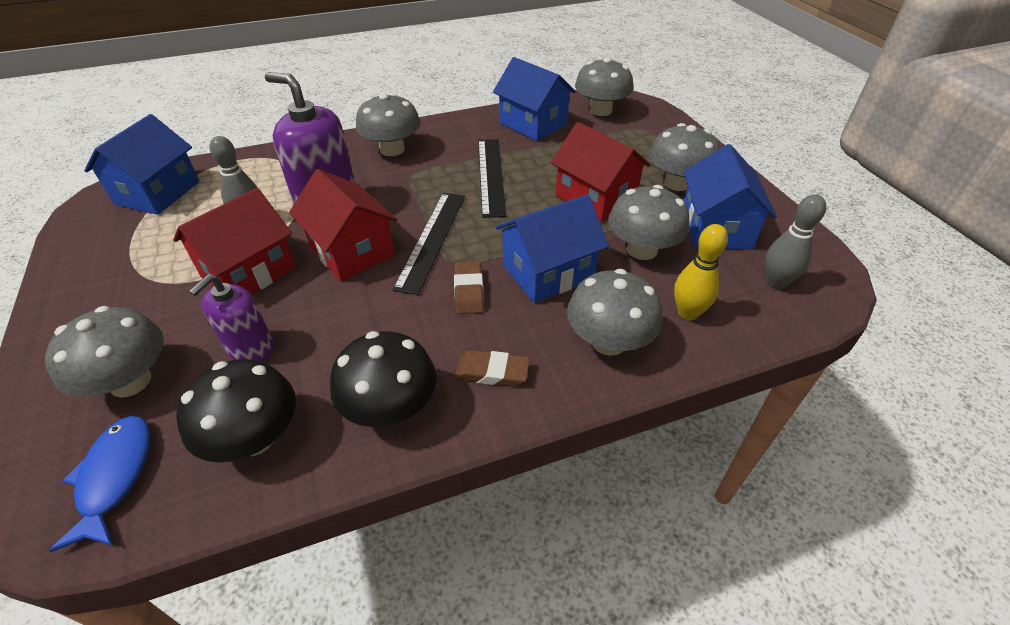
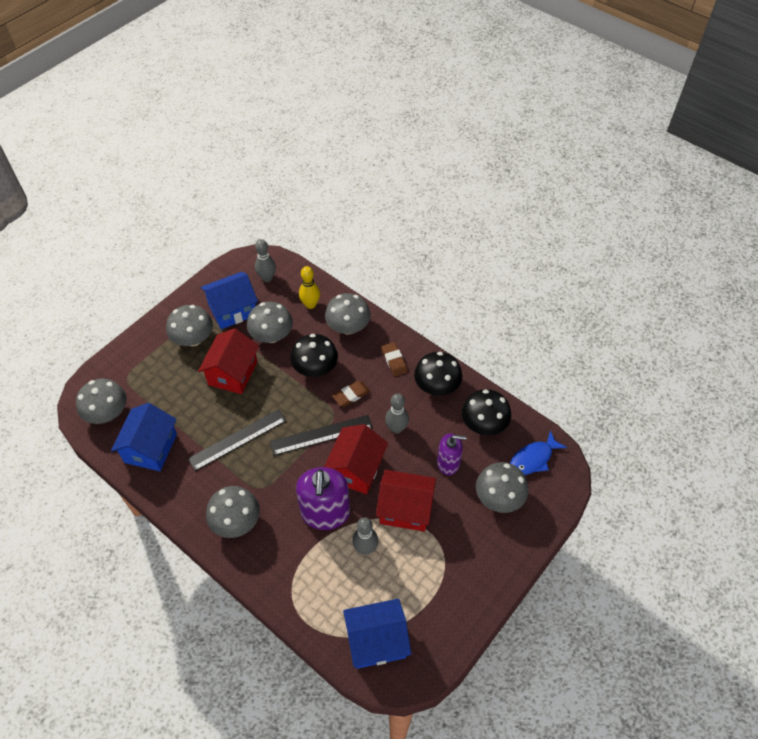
camera: 120 degrees left, 10 degrees up
(367, 316) = (396, 428): none -> grey bowling pin
(548, 272) = (315, 368): blue house -> black mushroom

